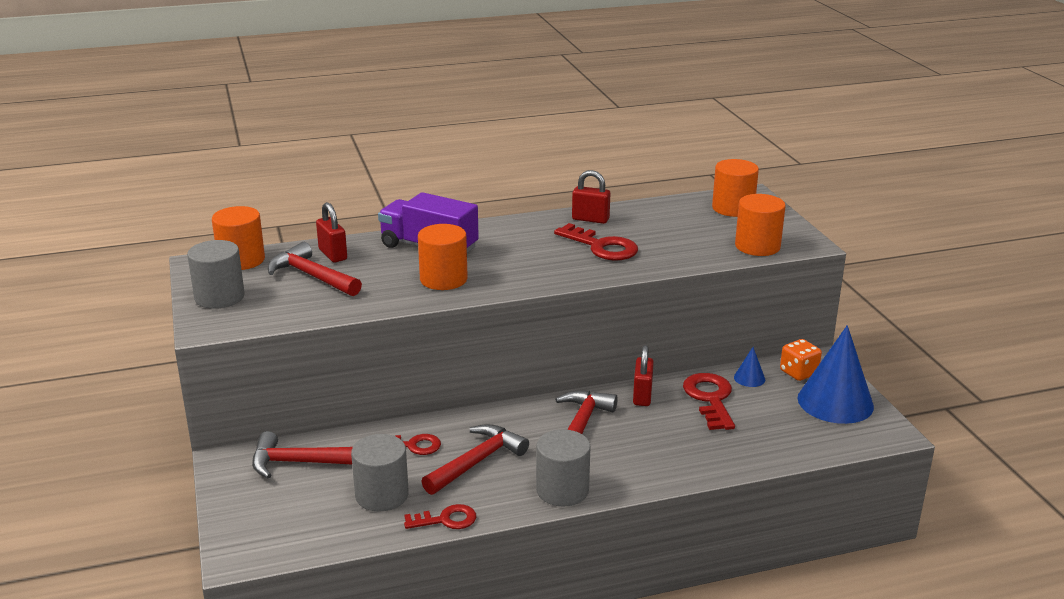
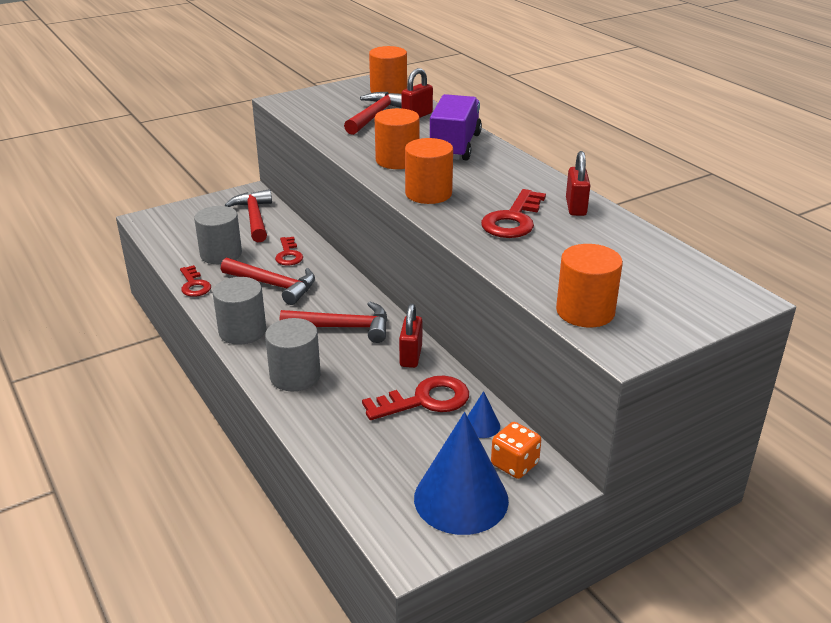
camera: 75 degrees right, 5 degrees up
(219, 297) = (327, 95): grey cylinder -> grey cylinder (295, 376)
(642, 396) = (411, 356): red padlock -> red padlock turned 75 degrees counterclockwise
(733, 208) = (685, 288): orange cylinder -> orange cylinder (428, 193)

